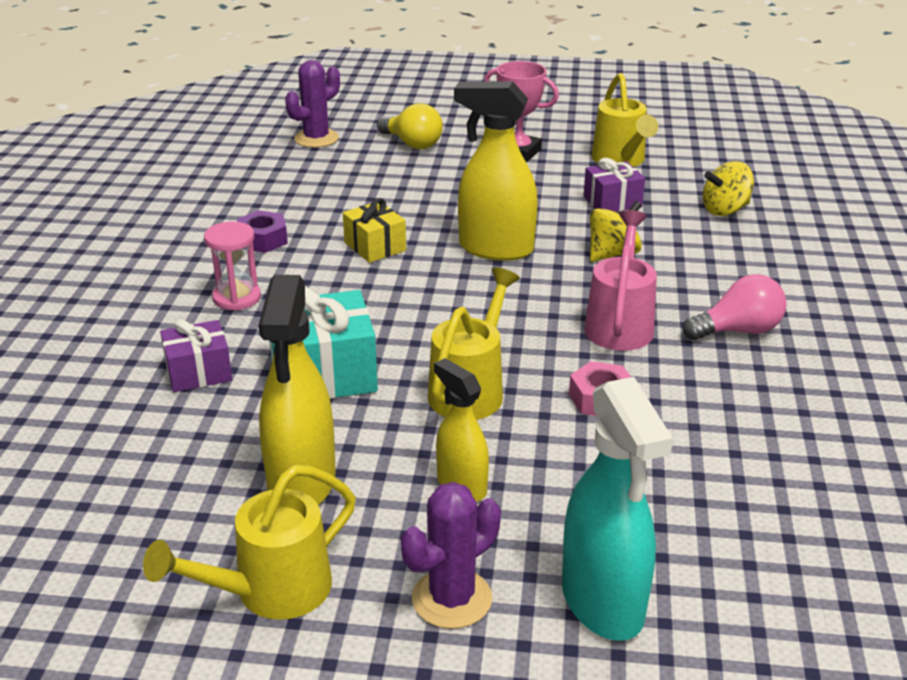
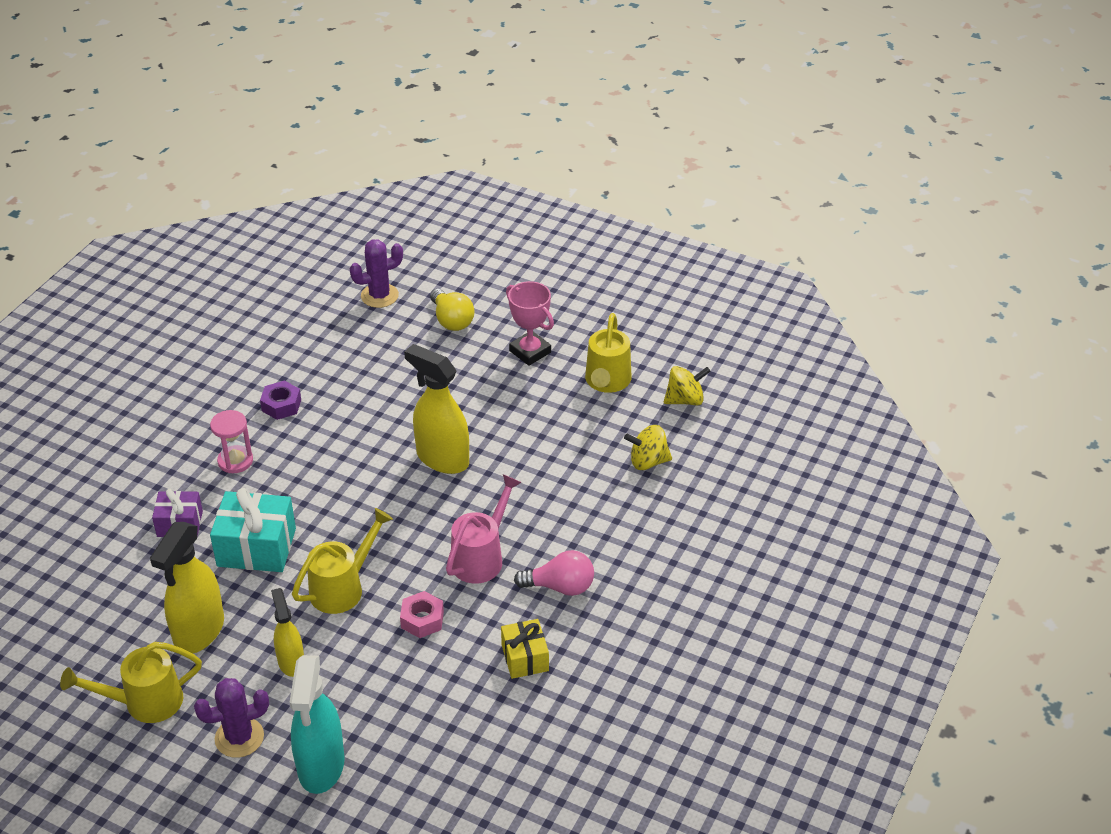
camera: 20 degrees right, 10 degrees up
(375, 246) = (356, 433): yellow gift -> yellow gift (525, 658)
(612, 202) = (565, 429): purple gift -> none
(612, 254) = (525, 487): yellow spinning top -> yellow spinning top (685, 400)

